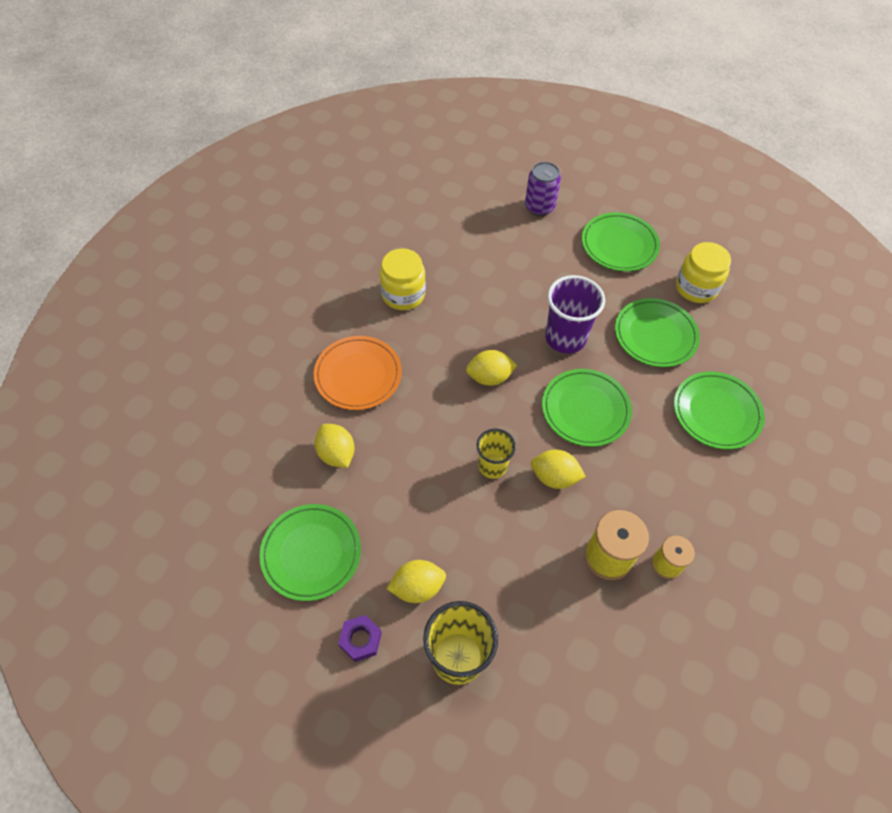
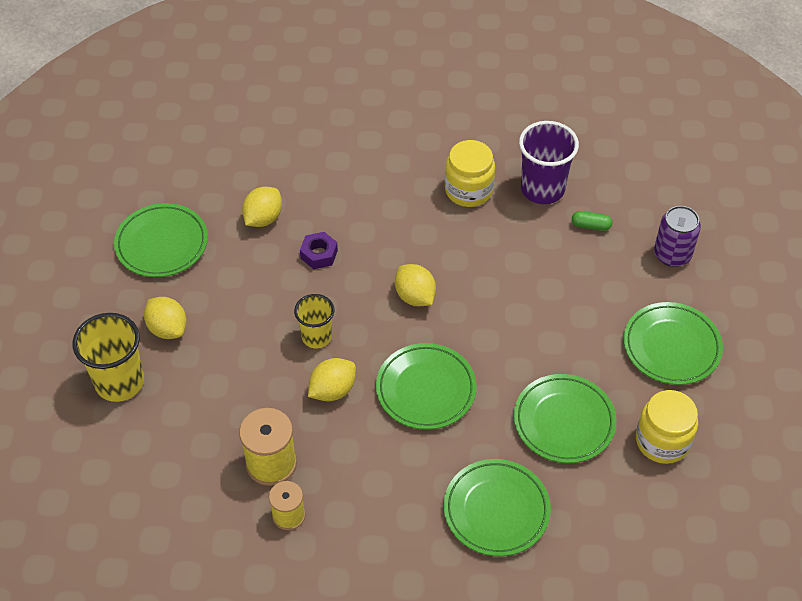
camera: 65 degrees right, 5 degrees down
(358, 375) = (353, 197): orange plate -> none
(360, 640) = (104, 309): purple nut -> purple nut (319, 254)
(486, 238) = (591, 226): none -> green capsule
(554, 477) = (332, 390): yellow lemon -> yellow lemon turned 60 degrees clockwise
(565, 338) = (505, 341): purple cup -> purple cup (542, 189)

